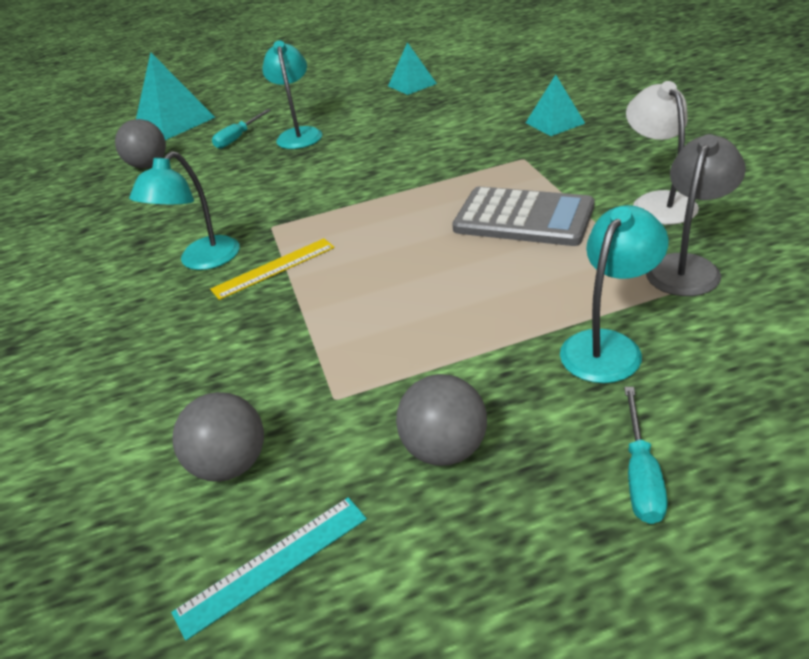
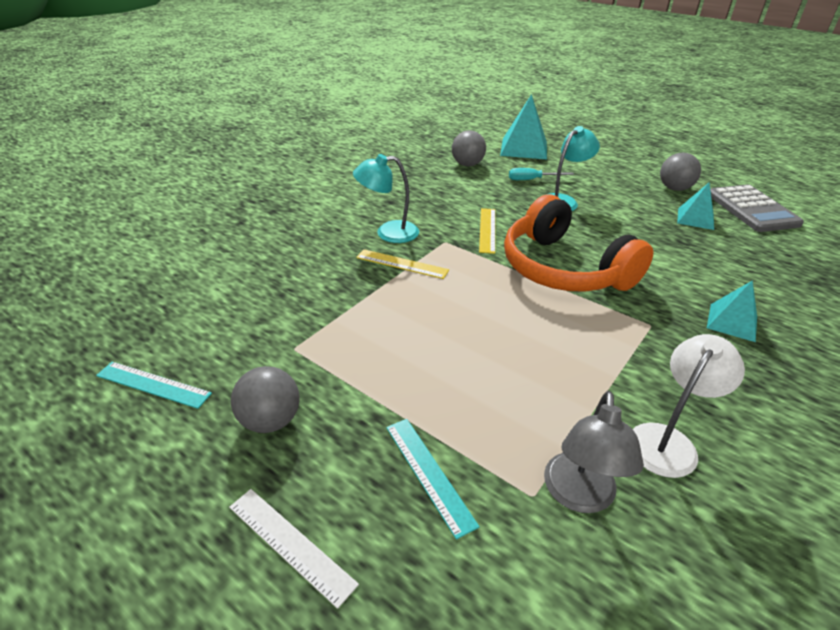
camera: 50 degrees right, 0 degrees up
(230, 465) = (220, 332): grey ball -> grey ball (674, 188)
(287, 193) = (487, 230): none -> yellow ruler
(402, 172) = (564, 268): none -> orange headphones
(523, 218) = (561, 359): grey calculator -> grey calculator (752, 209)
(608, 346) = (428, 473): turquoise lamp -> turquoise ruler
(640, 475) = (290, 544): turquoise screwdriver -> white ruler
(687, 267) = (579, 496): grey lamp -> grey lamp turned 105 degrees clockwise

